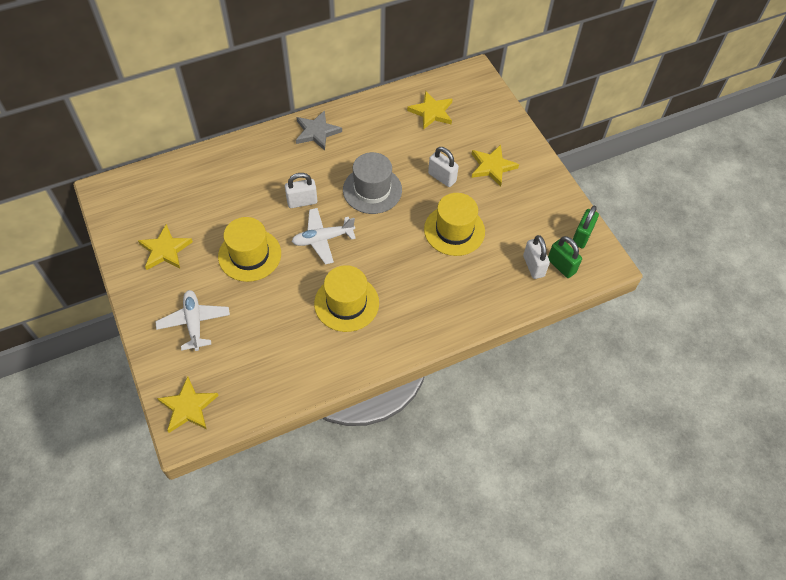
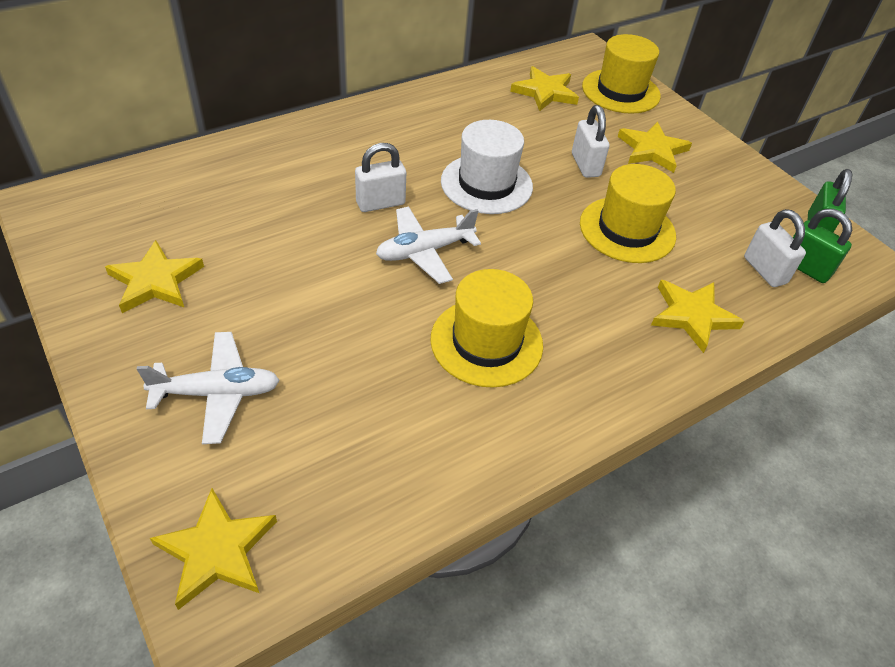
camera: 10 degrees left, 10 degrees down
(194, 323) = (217, 393): white plane -> white plane turned 105 degrees clockwise
(249, 255) = (306, 280): yellow hat -> yellow hat (620, 91)
(317, 132) = (385, 118): grey star -> none
(372, 190) = (486, 184): grey hat -> white hat
(442, 177) = (585, 165): white padlock -> white padlock turned 45 degrees clockwise
(475, 295) = (692, 316): none -> yellow star

